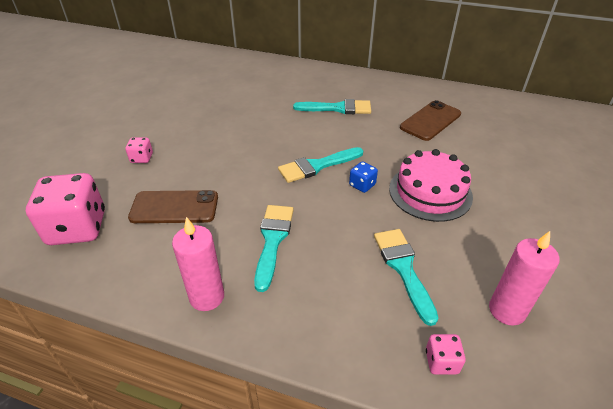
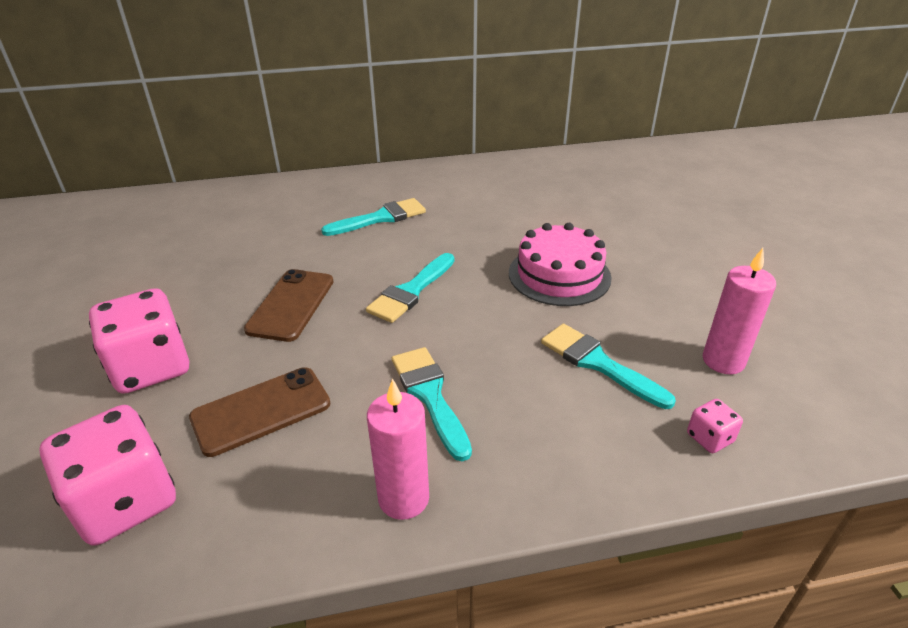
camera: 30 degrees left, 5 degrees down
(142, 158) = (151, 367): pink dice -> pink dice, size x2.22
(362, 185) = (481, 293): blue dice -> none
(430, 121) = (498, 201): brown phone -> brown phone (291, 305)

